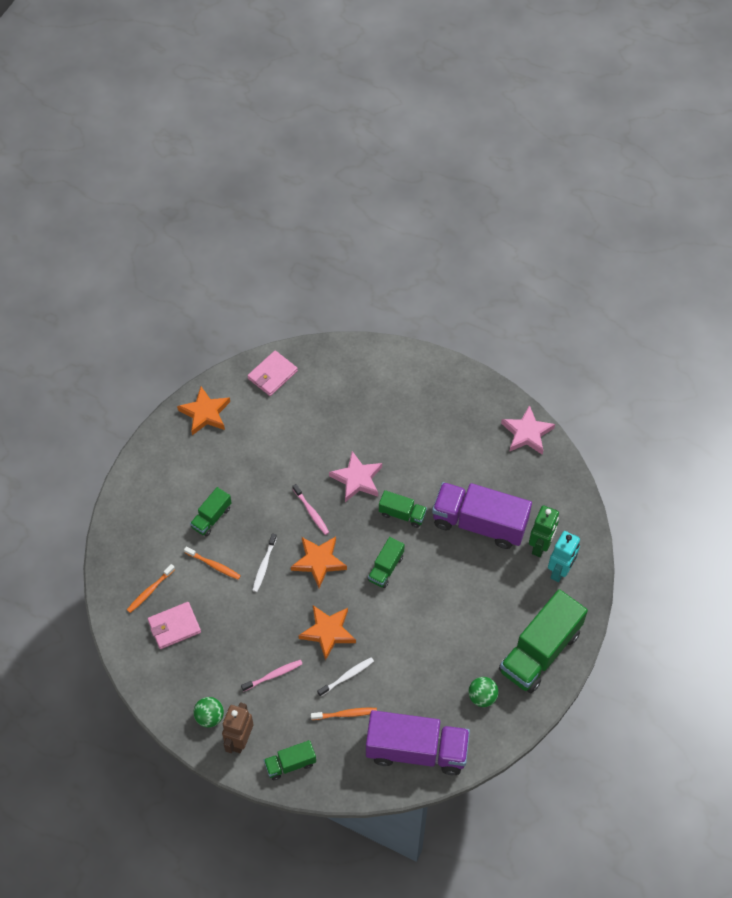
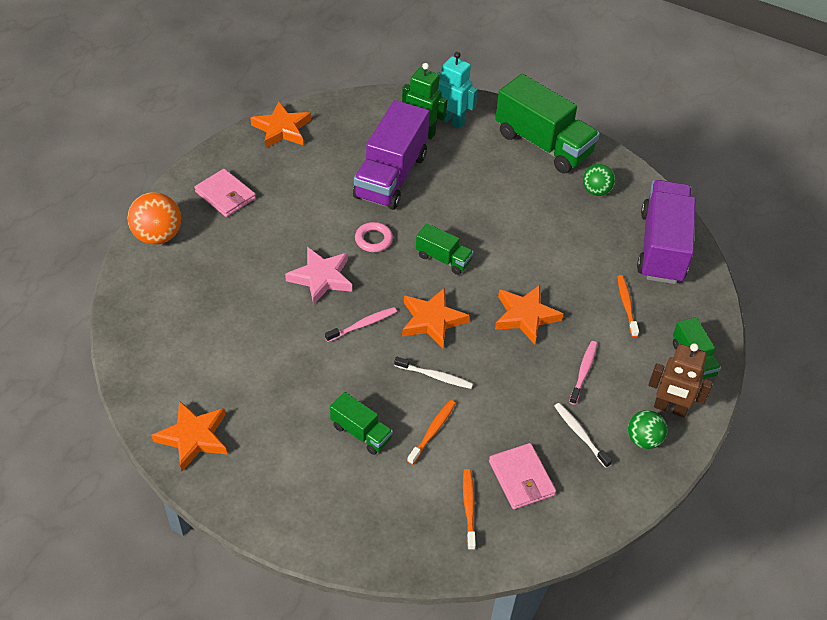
camera: 90 degrees left, 10 degrees down
(150, 591) = (469, 508): orange toothbrush -> orange toothbrush turned 135 degrees counterclockwise
(272, 375) = (148, 357): pink wallet -> pink wallet (225, 195)
(273, 675) = (583, 371): pink toothbrush -> pink toothbrush turned 45 degrees clockwise
(347, 676) = (580, 301): white toothbrush -> white toothbrush (580, 434)
(391, 362) = (158, 236): none -> orange ball
(402, 514) = (373, 240): green truck -> pink ring
(527, 433) = (282, 129): pink star -> orange star

